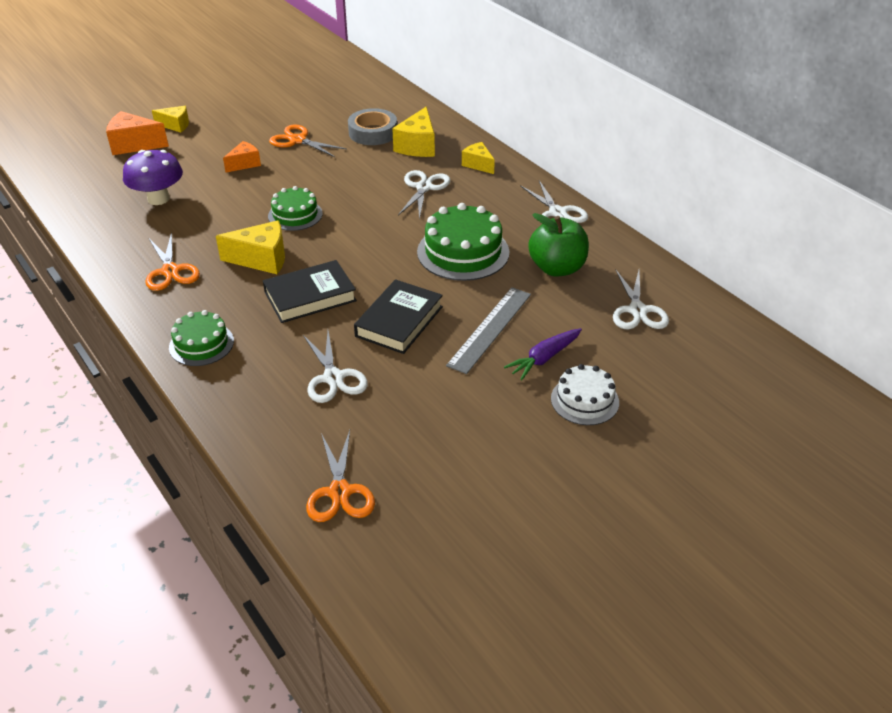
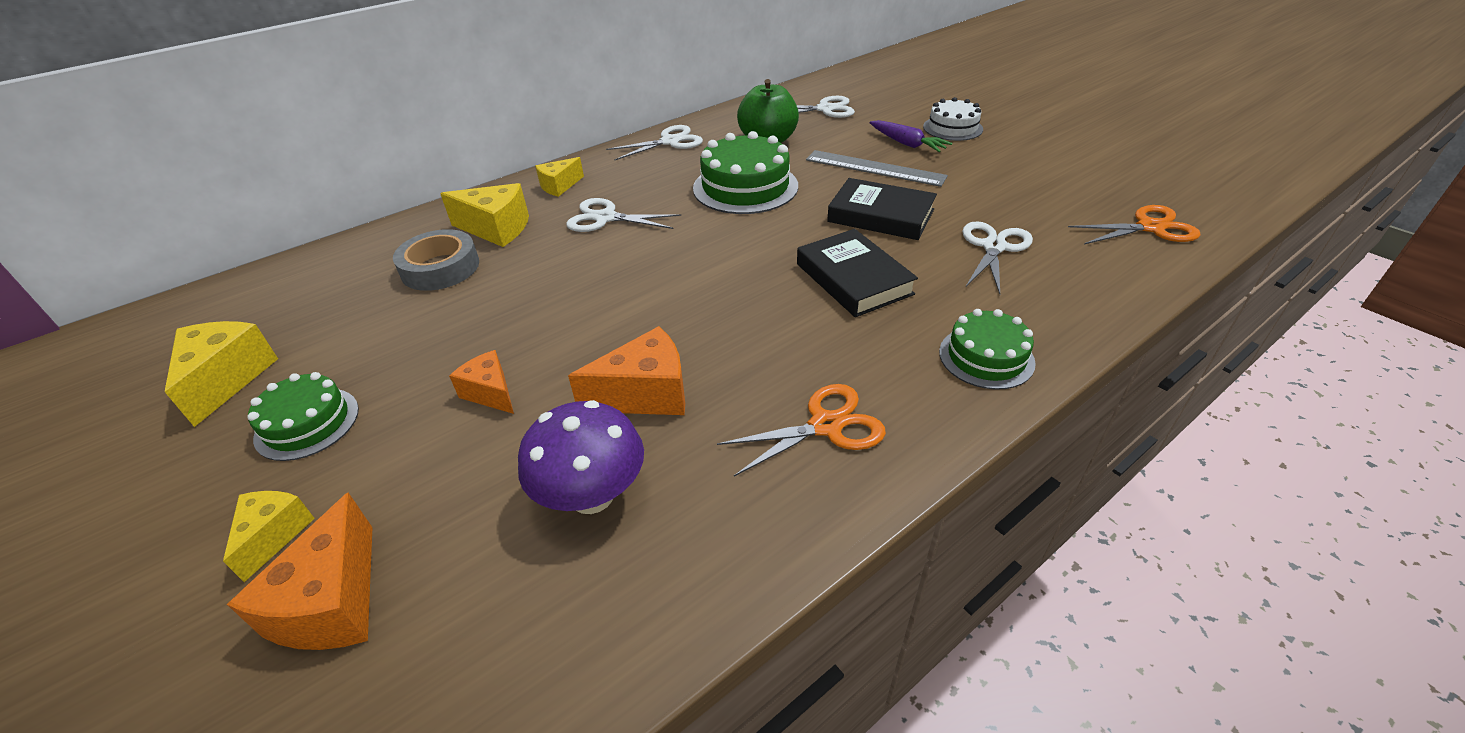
camera: 90 degrees left, 0 degrees up
(223, 211) = (645, 394): none -> orange cheese
(262, 259) = (778, 331): yellow cheese -> yellow cheese (227, 379)
(295, 215) = (662, 314): green cake -> green cake (307, 423)
(297, 140) = (430, 340): orange scissors -> none
(333, 378) = (994, 247): white scissors -> white scissors turned 45 degrees counterclockwise

